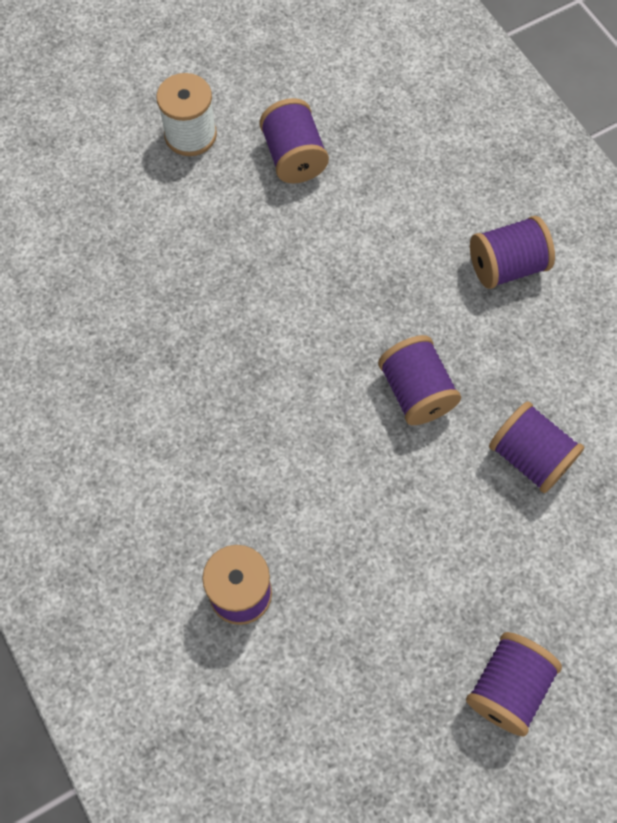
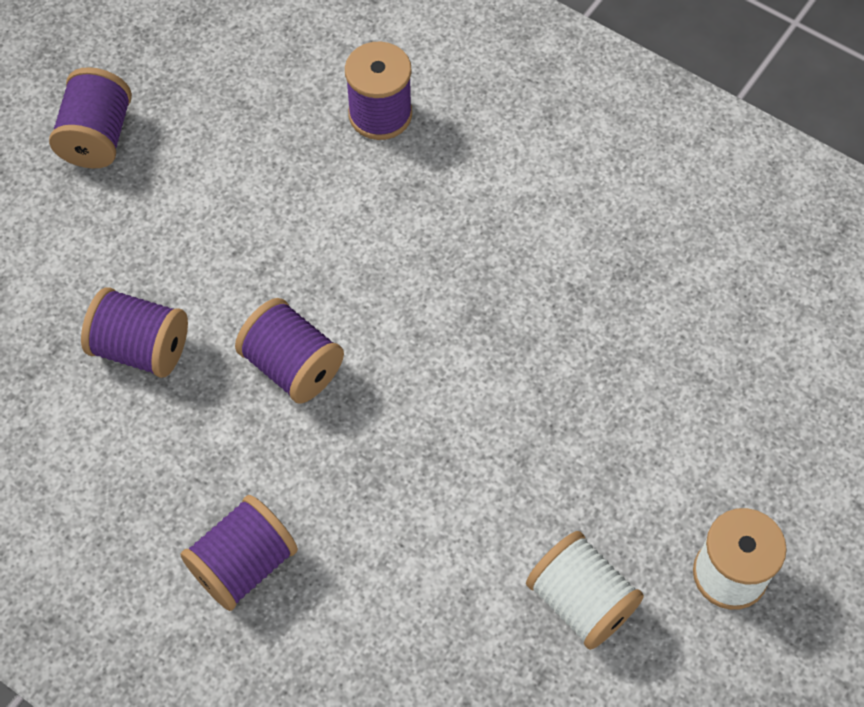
camera: 155 degrees right, 5 degrees down
(294, 157) = (581, 601): purple spool -> white spool

